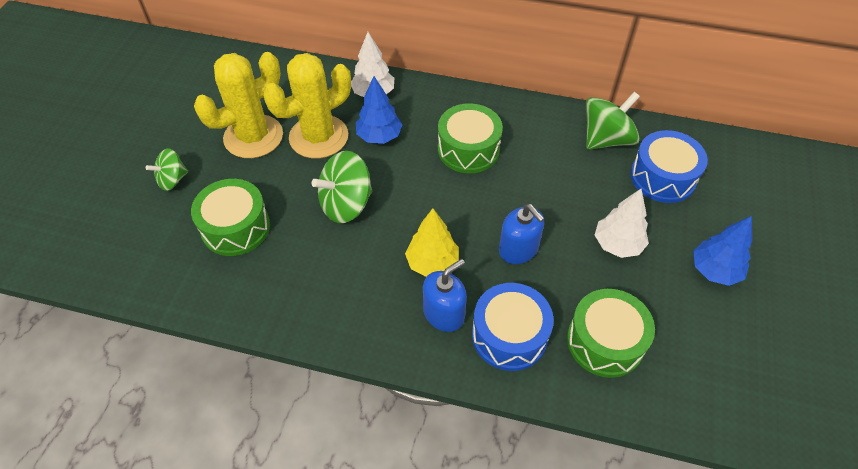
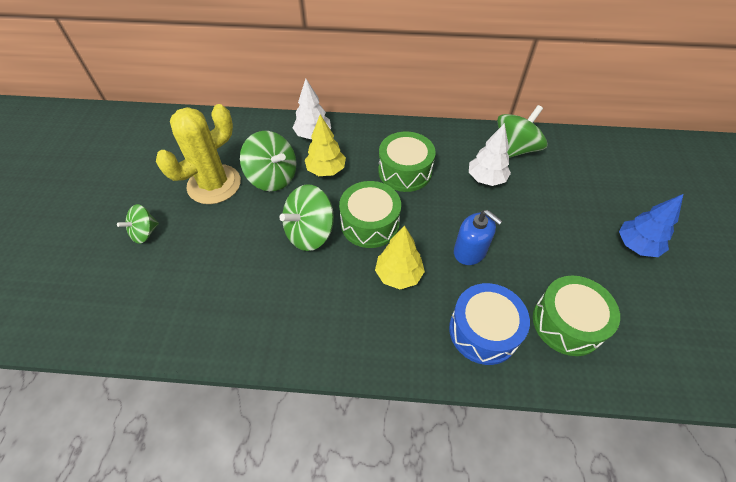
camera: 10 degrees left, 0 degrees up
(236, 227) = (212, 268): green drum -> green drum (370, 223)
(318, 137) = (273, 177): yellow cactus -> green spinning top
(379, 136) = (326, 170): blue tree -> yellow tree
(444, 314) = (420, 320): blue soap dispenser -> none
(617, 244) = (551, 235): white tree -> white tree (486, 179)
(662, 177) = (569, 174): blue drum -> none

